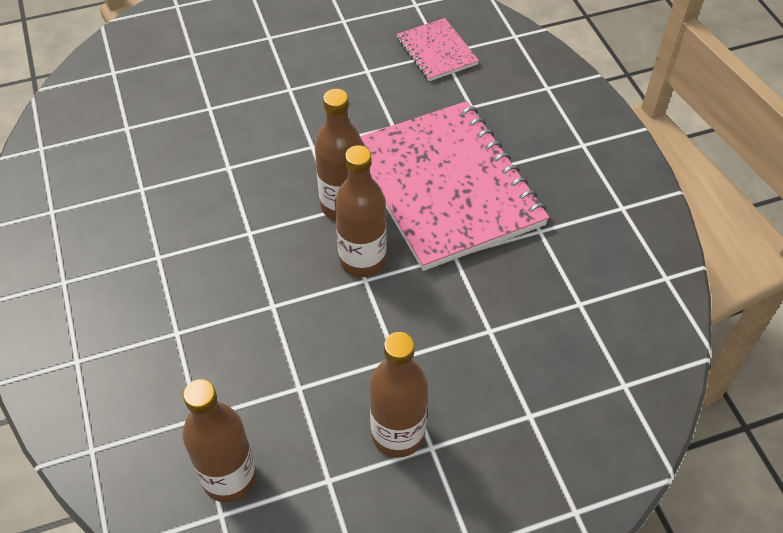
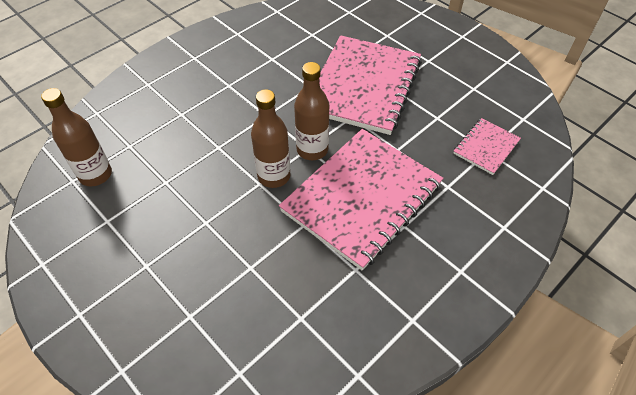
camera: 65 degrees right, 0 degrees up
(268, 114) = (363, 86): none -> pink notebook
(398, 434) = (149, 244): brown bottle -> none

